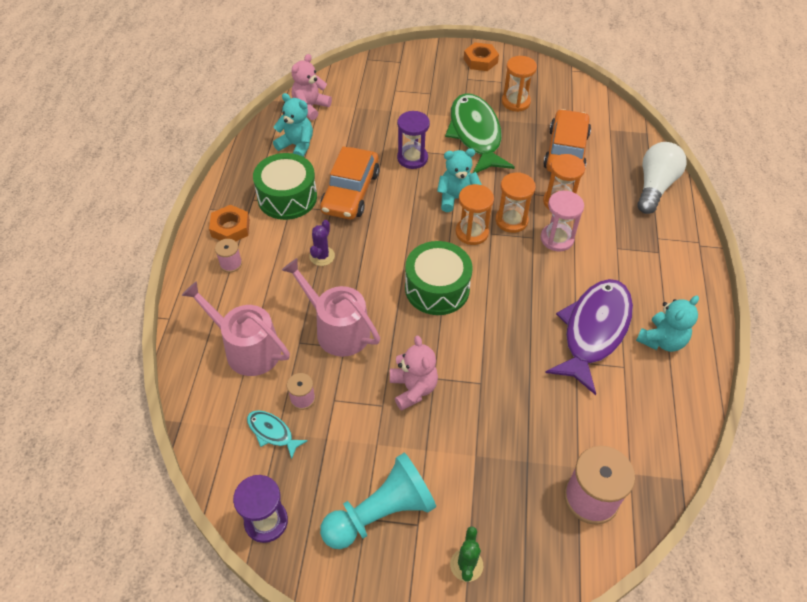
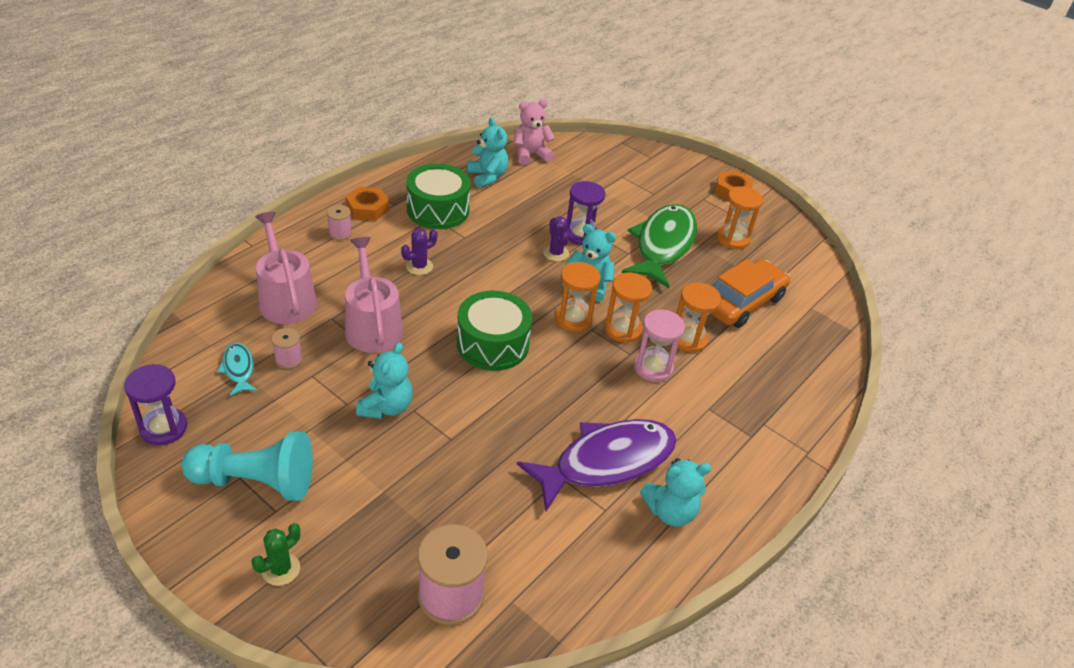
camera: 30 degrees right, 10 degrees down
(350, 192) = (496, 232): orange car -> none
(409, 185) = (556, 253): none -> purple cactus
(413, 389) = (386, 407): pink teddy bear -> turquoise teddy bear
(654, 186) = (809, 379): white light bulb -> none

